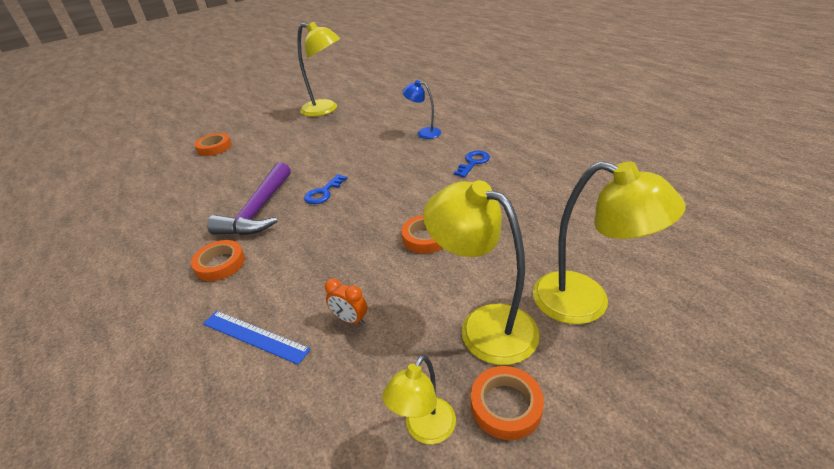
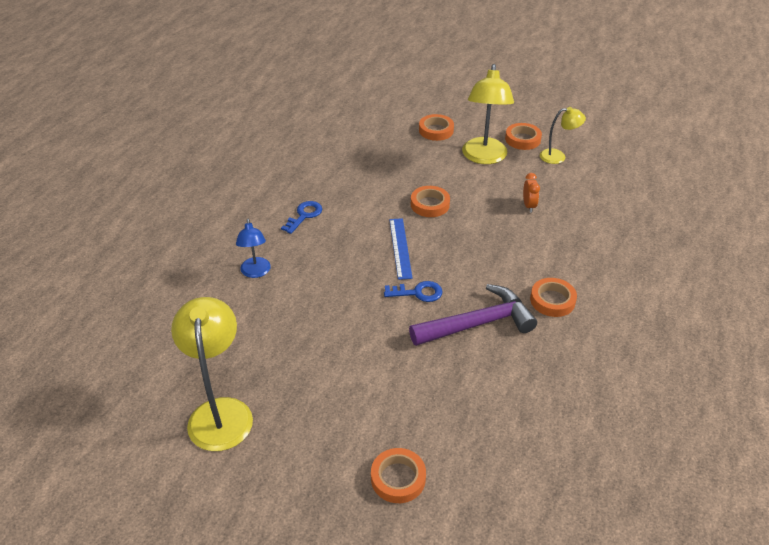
camera: 125 degrees left, 5 degrees up
(254, 336) = (579, 238): blue ruler -> blue ruler (400, 248)
(473, 162) = (304, 215): blue key -> blue key turned 120 degrees clockwise
(586, 302) = (436, 130): yellow lamp -> orange tape

